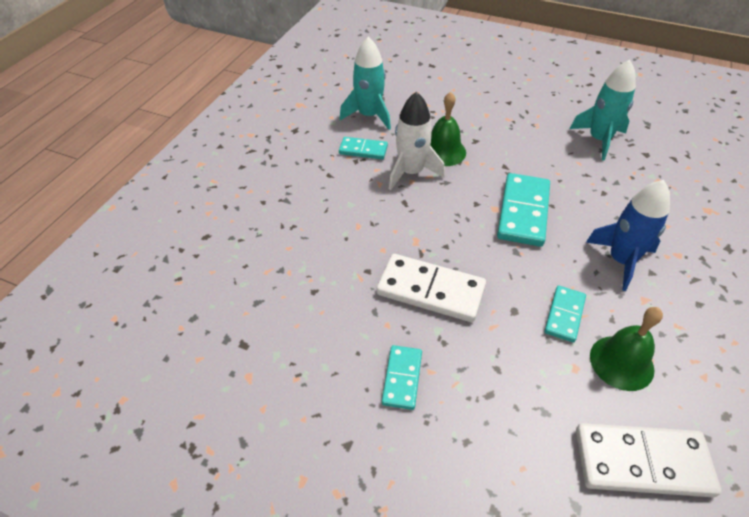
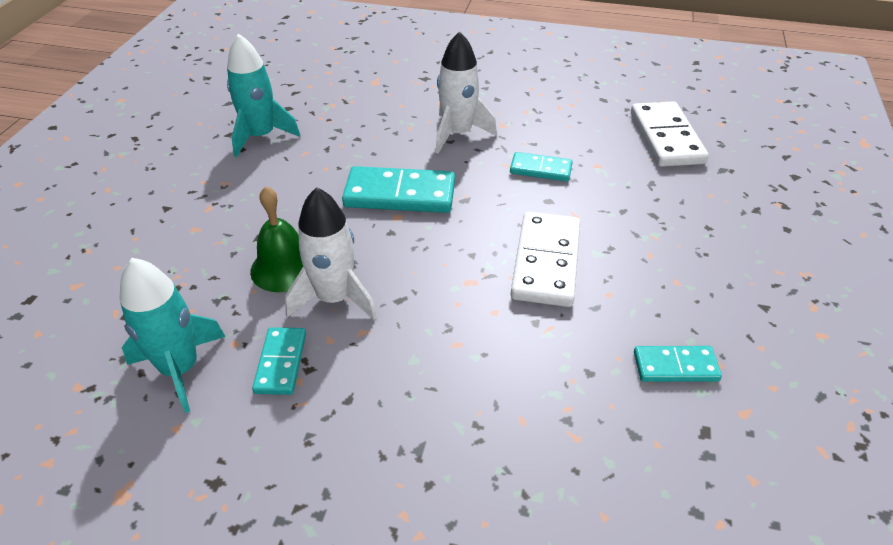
camera: 100 degrees left, 5 degrees down
(402, 378) = (670, 274): turquoise domino -> turquoise domino (675, 366)
(621, 260) = (458, 134): blue rocket -> white rocket
(621, 362) = (579, 141): green bell -> none

